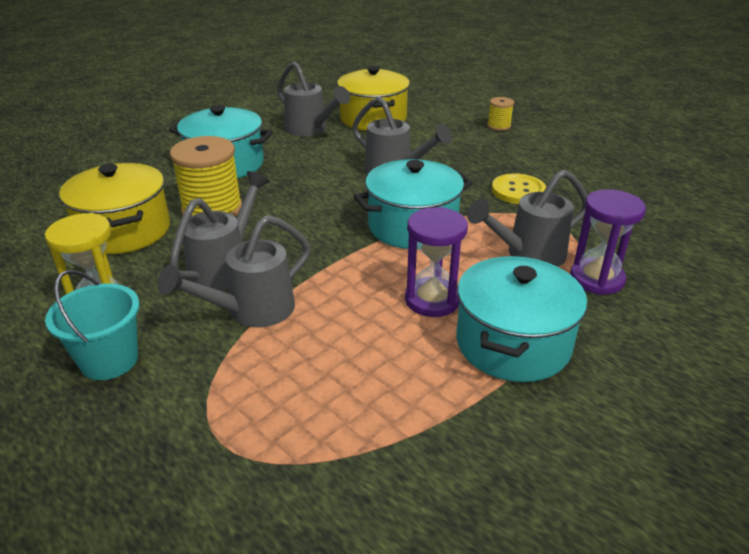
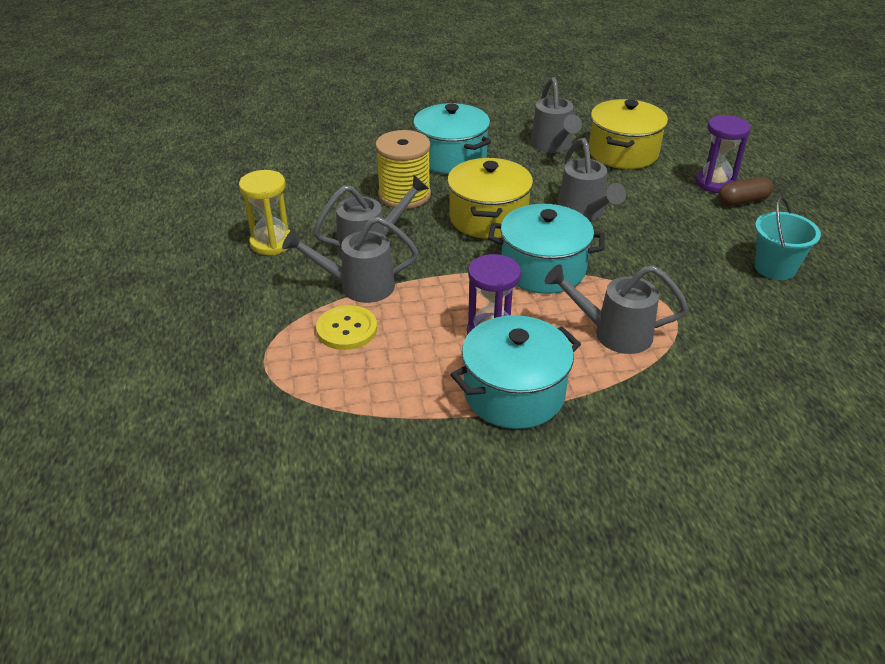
camera: 35 degrees right, 5 degrees up
(109, 360) = (247, 281): turquoise bucket -> turquoise bucket (774, 268)
(124, 231) = (331, 190): yellow pot -> yellow pot (488, 218)
(499, 126) = (743, 201): yellow spool -> brown capsule
(518, 191) = (678, 273): yellow button -> yellow button (347, 329)
(596, 279) = (648, 378): purple hourglass -> purple hourglass (714, 183)

